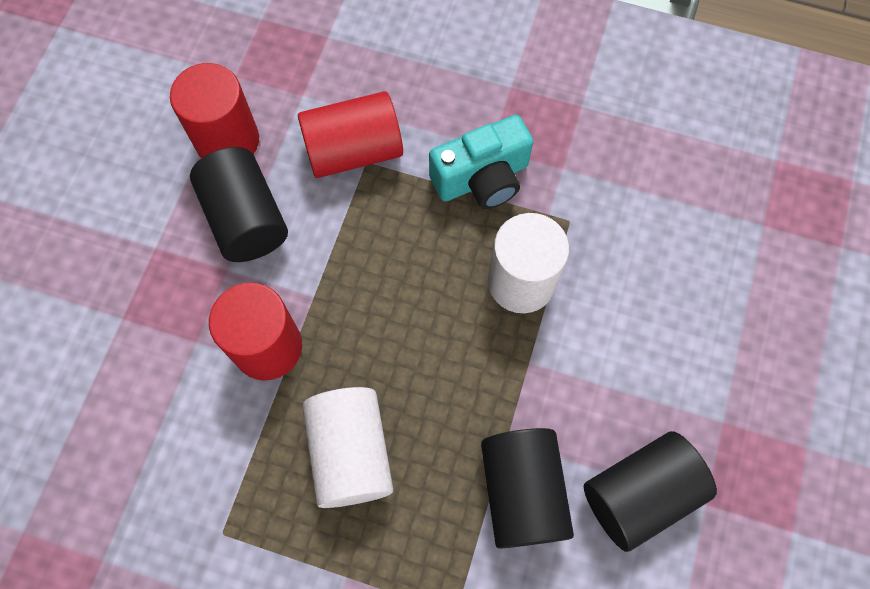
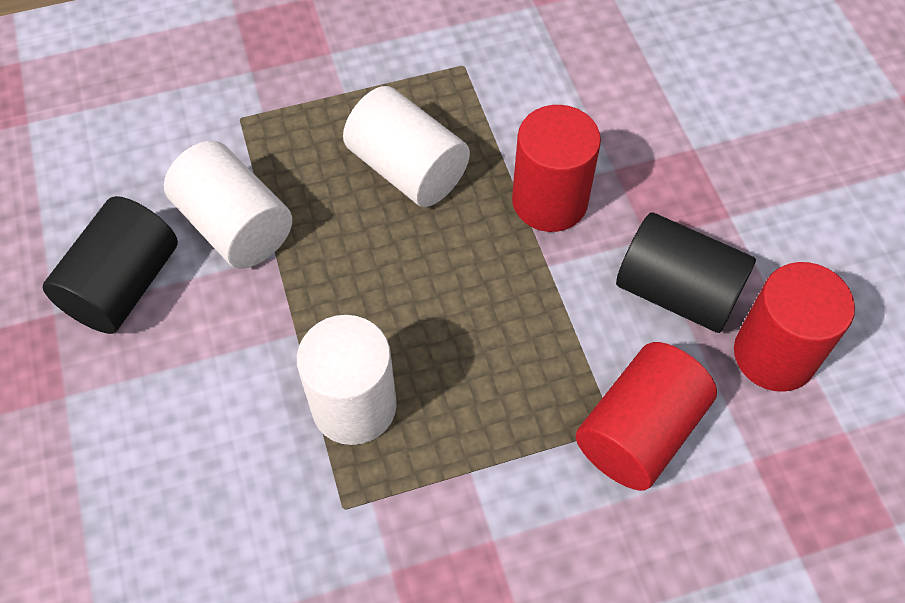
camera: 145 degrees right, 10 degrees down
(482, 178) = (475, 494): turquoise camera -> none
(522, 492) = (235, 226): black cylinder -> white cylinder

